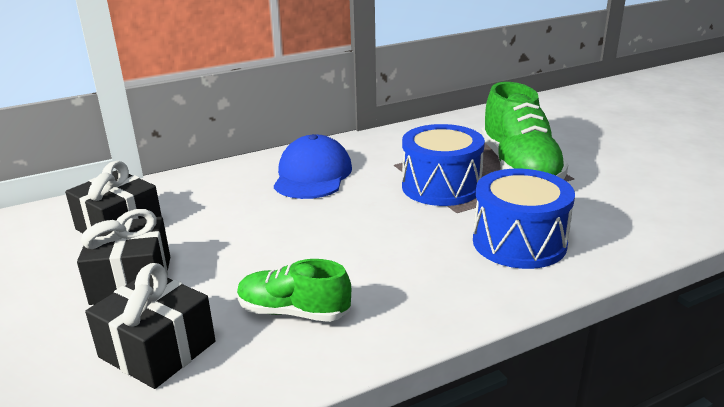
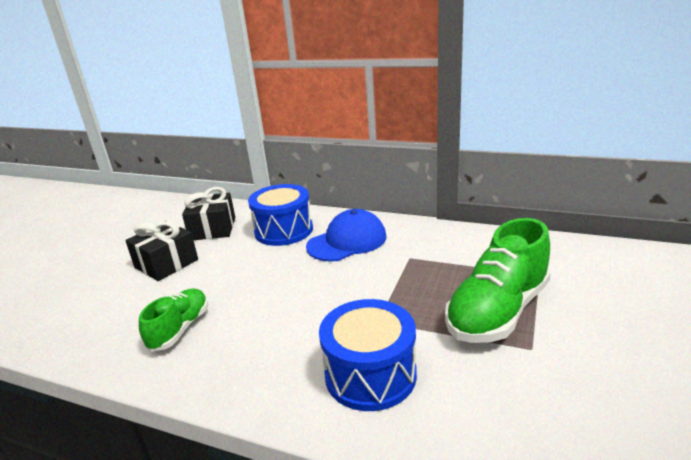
camera: 50 degrees right, 0 degrees up
(157, 349) = (111, 309): black gift -> none
(293, 312) = (180, 329): green shoe -> green shoe turned 45 degrees clockwise
(441, 187) = (406, 294): blue drum -> blue drum (284, 230)

